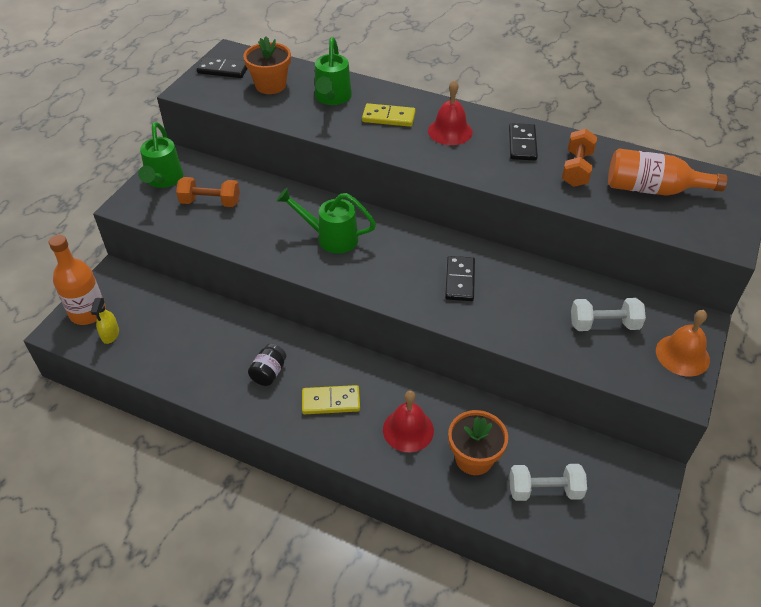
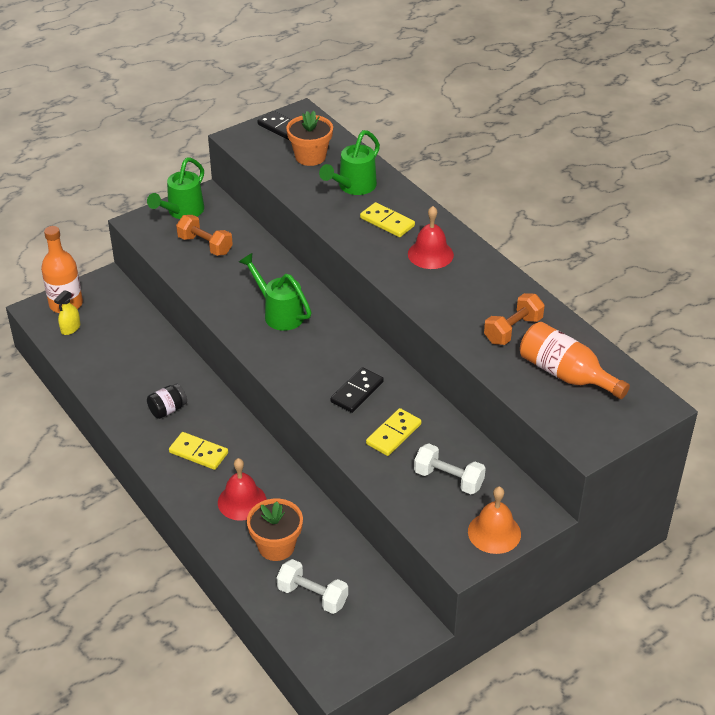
camera: 30 degrees right, 5 degrees down
(522, 144) = (485, 289): black domino -> none
(523, 304) = (393, 434): none -> yellow domino

